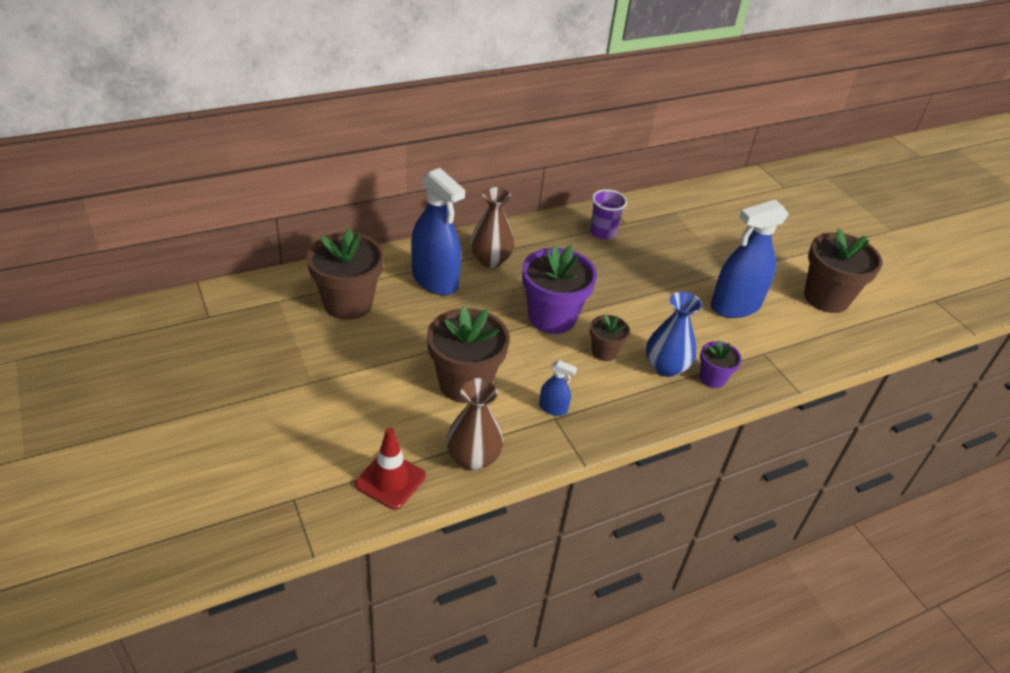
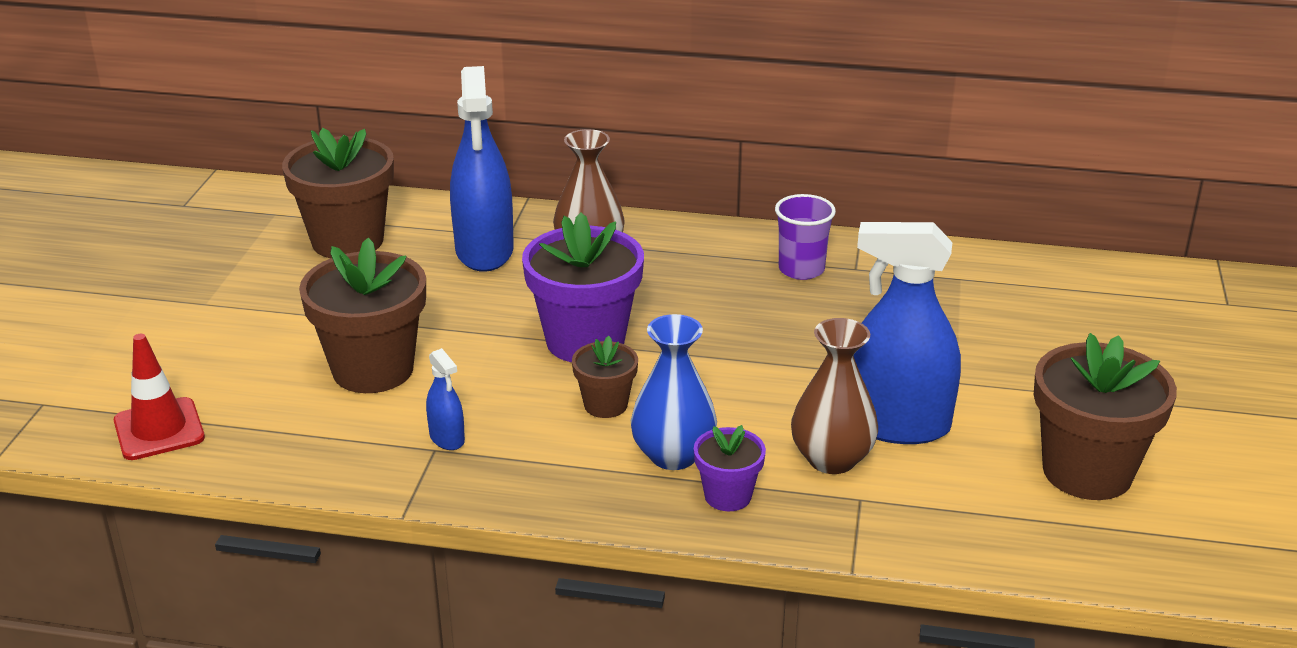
camera: 40 degrees right, 10 degrees down
(473, 458) = (278, 448): brown vase -> brown vase (831, 459)

